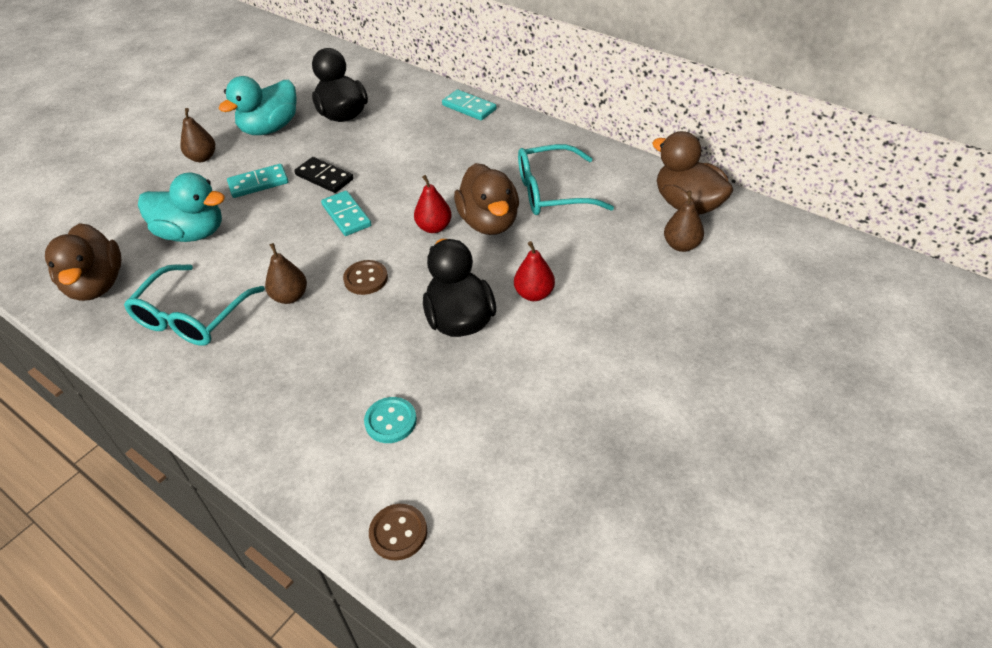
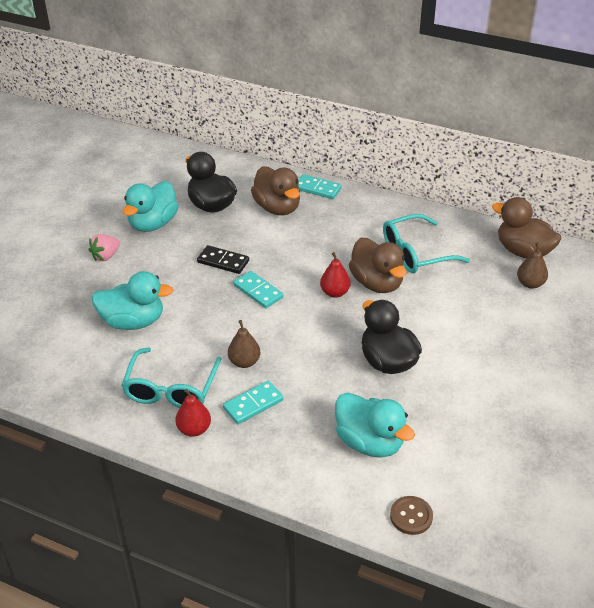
camera: 15 degrees left, 5 degrees down
(97, 285) = (73, 374): brown duck -> brown duck (277, 208)
(202, 158) = (106, 256): brown pear -> pink strawberry
(258, 183) = (168, 273): turquoise domino -> turquoise domino (253, 404)
(366, 279) = (299, 340): brown button -> none
(390, 421) = (369, 442): turquoise button -> turquoise duck
(534, 294) = (435, 334): red pear -> red pear (194, 429)

